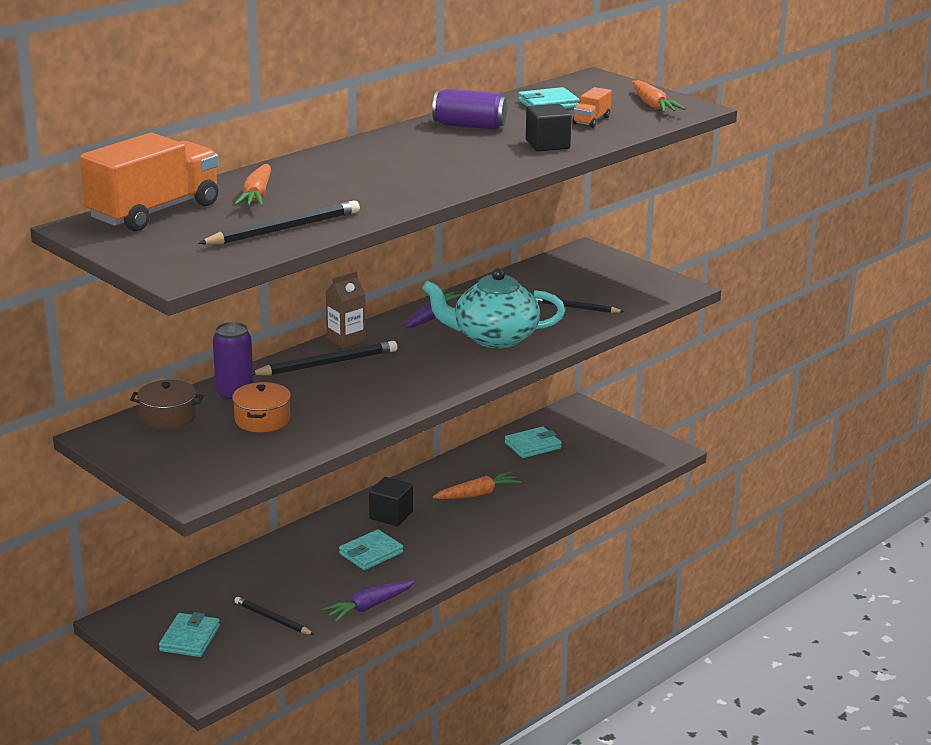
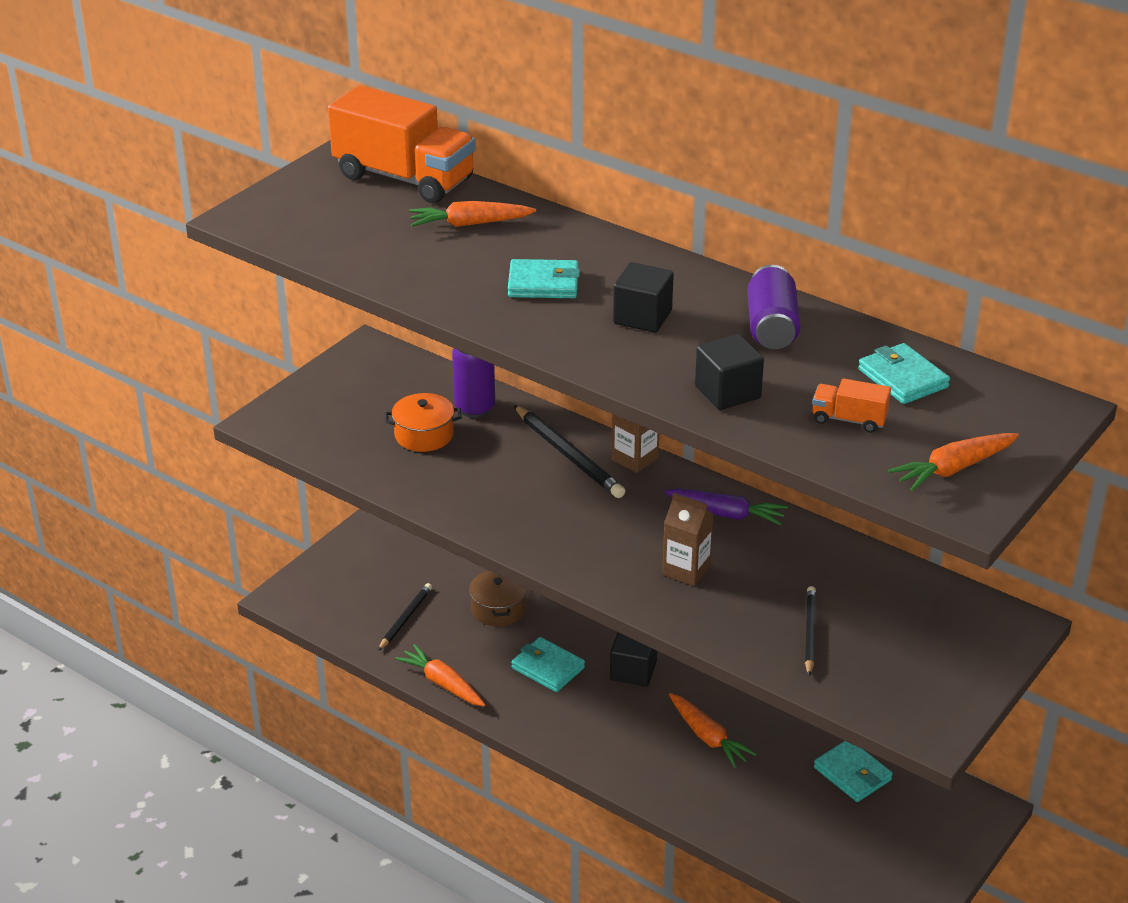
camera: 80 degrees right, 10 degrees up
(168, 417) = (415, 378): brown pot -> brown pot (498, 609)
(190, 638) = (361, 571): turquoise wallet -> turquoise wallet (543, 284)
(283, 229) = (375, 253): black pencil -> none
(369, 607) = (442, 683): purple carrot -> orange carrot
(437, 156) = (642, 317): none -> black cube
(494, 338) = (686, 570): turquoise teapot -> brown carton

